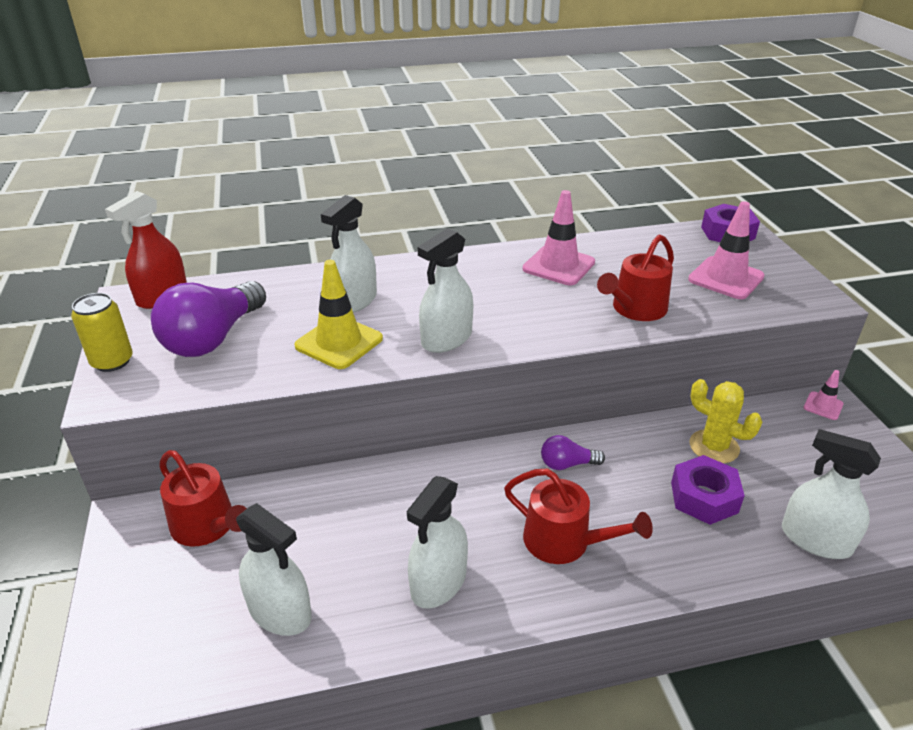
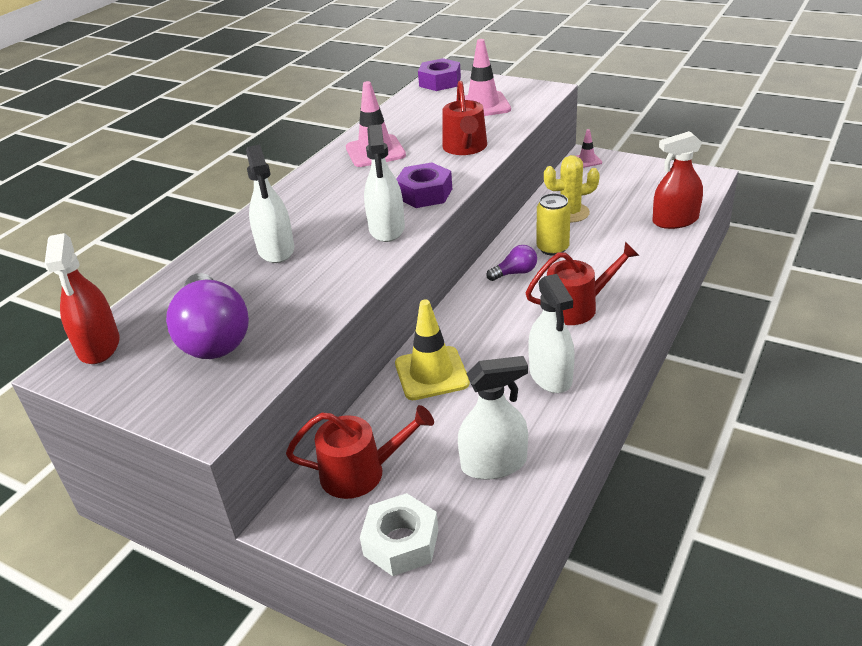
camera: 45 degrees left, 0 degrees up
(112, 361) = (157, 405): yellow can -> yellow can (552, 248)
(140, 604) = (401, 542): none -> white nut
(339, 342) = (318, 276): yellow traffic cone -> yellow traffic cone (431, 373)
(567, 464) = (515, 273): purple light bulb -> purple light bulb turned 150 degrees counterclockwise
(704, 497) = (603, 238): purple nut -> purple nut (424, 193)
(815, 540) = (675, 220): white spray bottle -> red spray bottle

